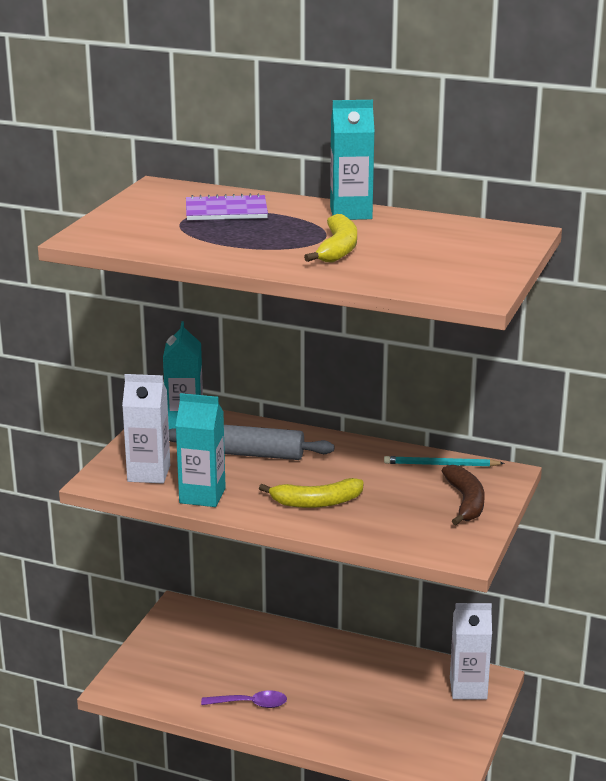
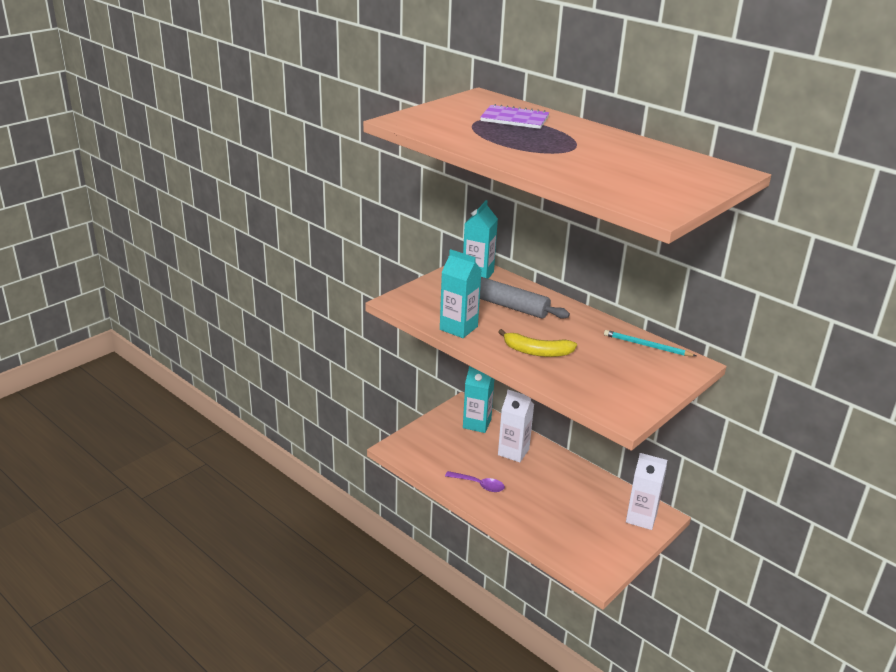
camera: 20 degrees right, 5 degrees up
(149, 473) = (431, 304): white carton -> white carton (513, 452)
(338, 249) = (575, 159): yellow banana -> none
(351, 213) = (607, 135): turquoise carton -> turquoise carton (477, 424)
(465, 502) = (650, 378): brown banana -> none

